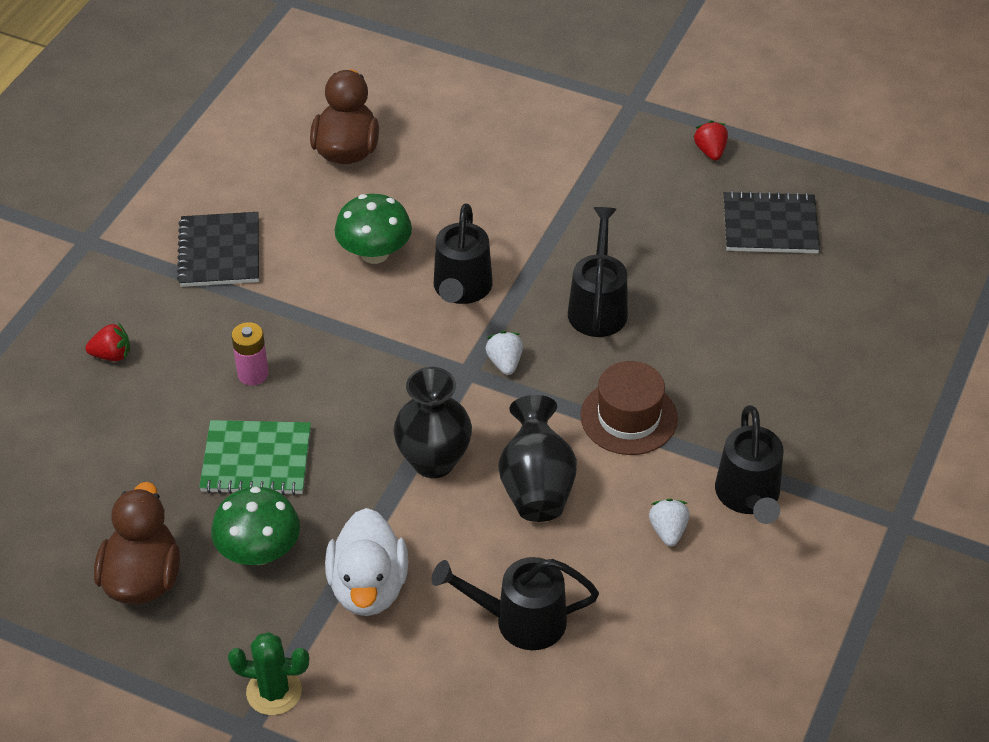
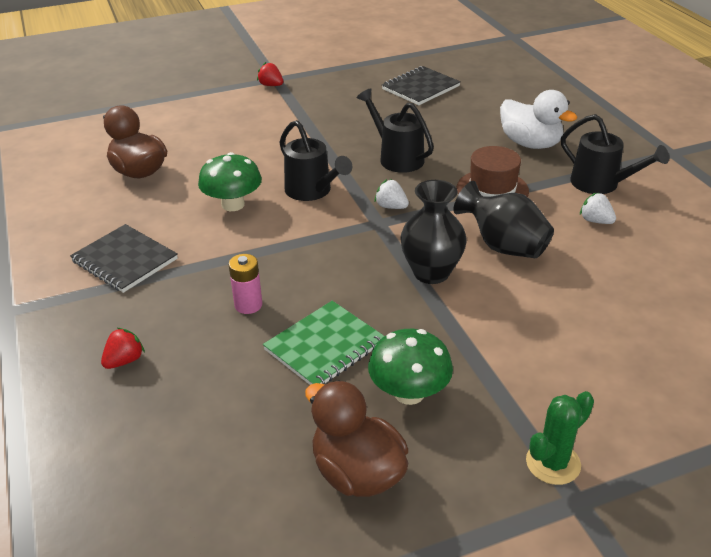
camera: 45 degrees left, 10 degrees down
(368, 587) = (505, 359): white duck -> white duck (530, 144)
(519, 620) = (606, 310): black watering can -> none
(710, 151) = (345, 77): red strawberry -> red strawberry (271, 85)

